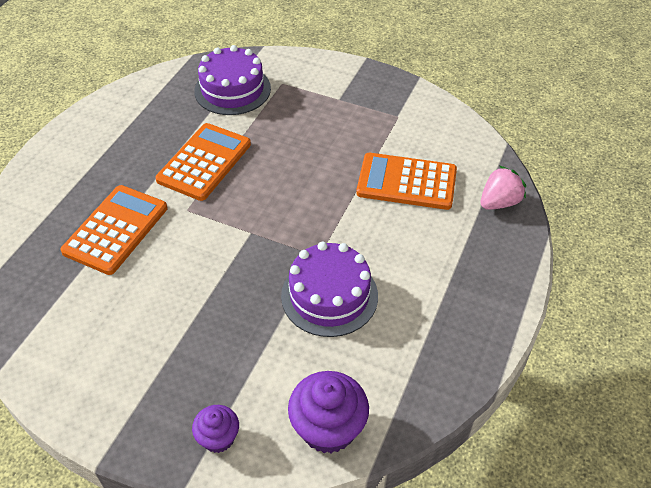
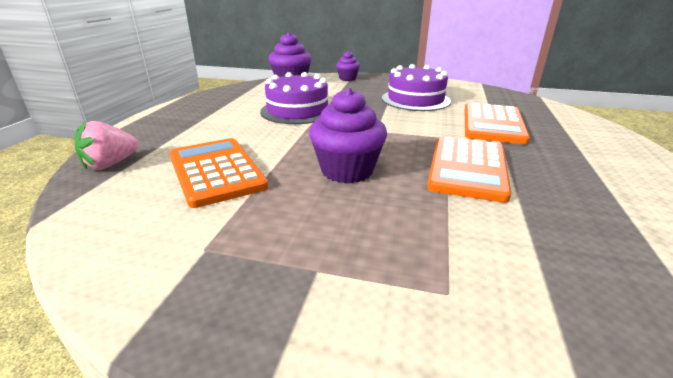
camera: 170 degrees right, 20 degrees down
(232, 89) = (531, 265): purple cake -> purple cake (415, 100)
(301, 171) = (347, 170): none -> purple cupcake
(406, 182) = (216, 171): orange calculator -> orange calculator turned 120 degrees counterclockwise

